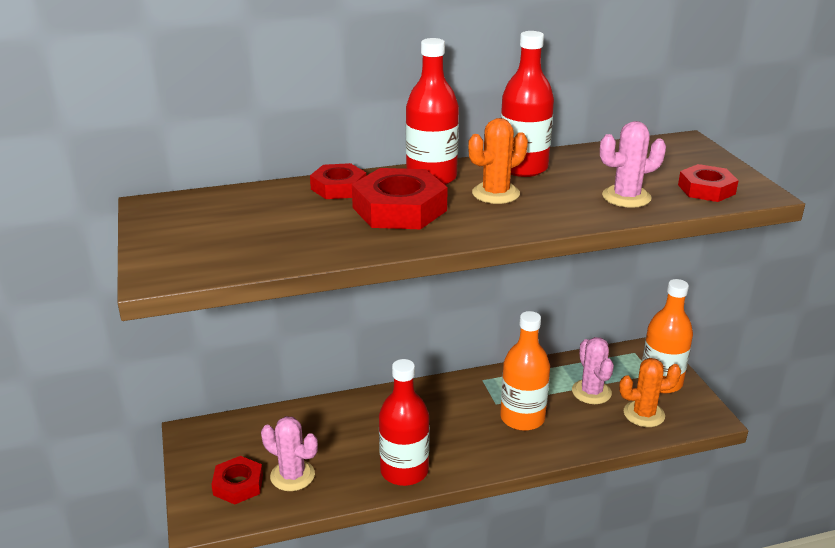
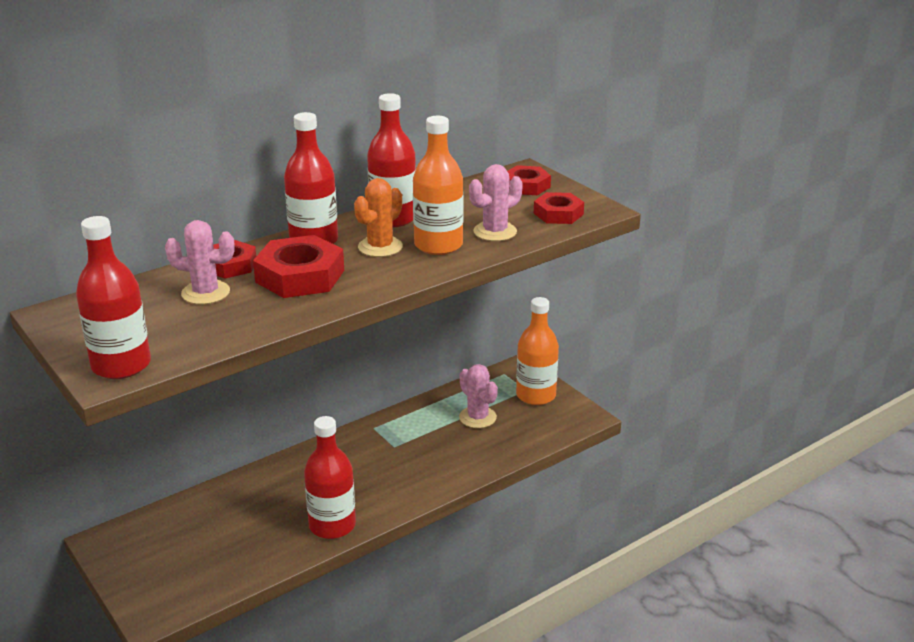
camera: 20 degrees left, 0 degrees up
(179, 266) = (121, 365): none -> red bottle
(238, 485) = (175, 576): red nut -> red nut (526, 186)
(292, 475) = (225, 555): pink cactus -> pink cactus (205, 293)
(522, 418) = (423, 454): orange bottle -> orange bottle (438, 245)
(644, 414) = (530, 427): orange cactus -> none

